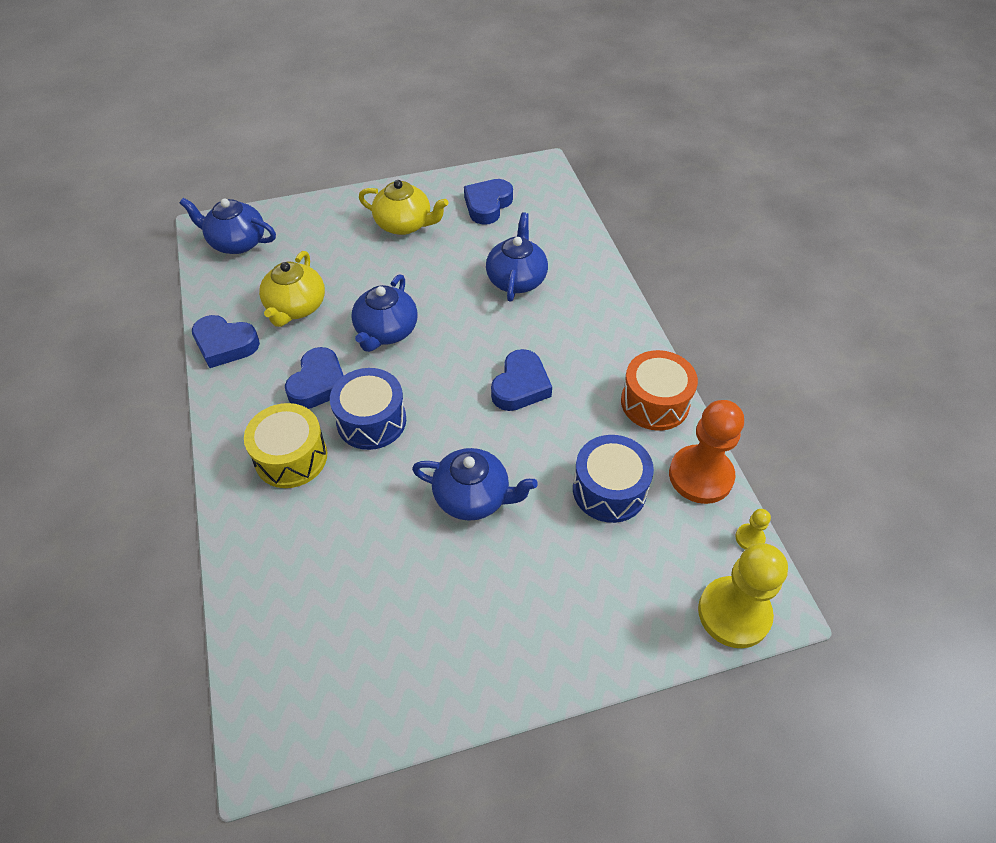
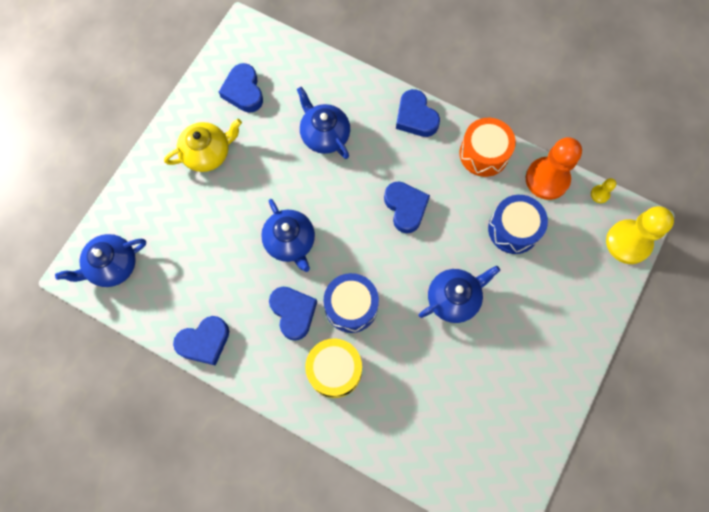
camera: 45 degrees left, 20 degrees up
(296, 307) = (214, 276): yellow teapot -> none
(619, 325) = (415, 117): none -> blue heart

